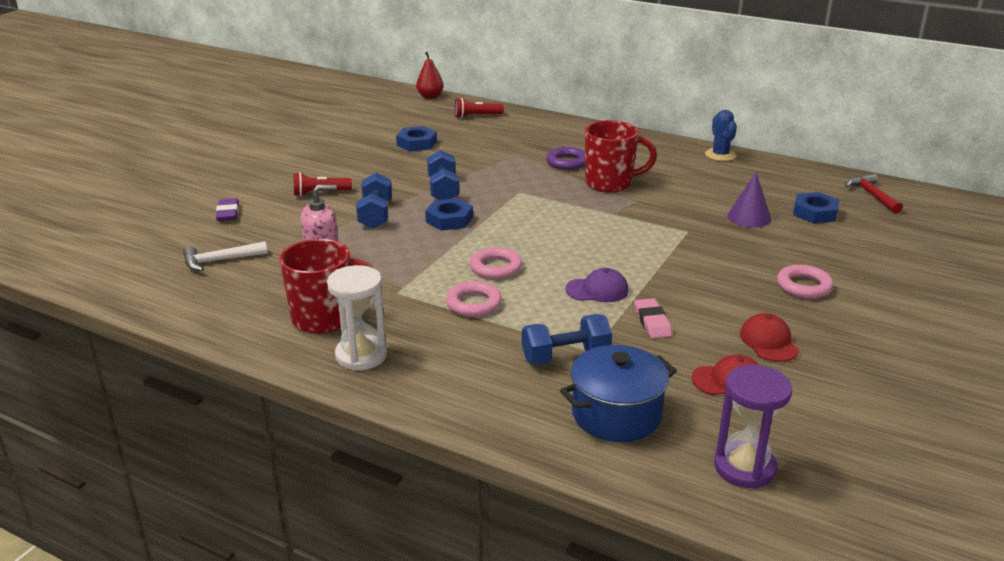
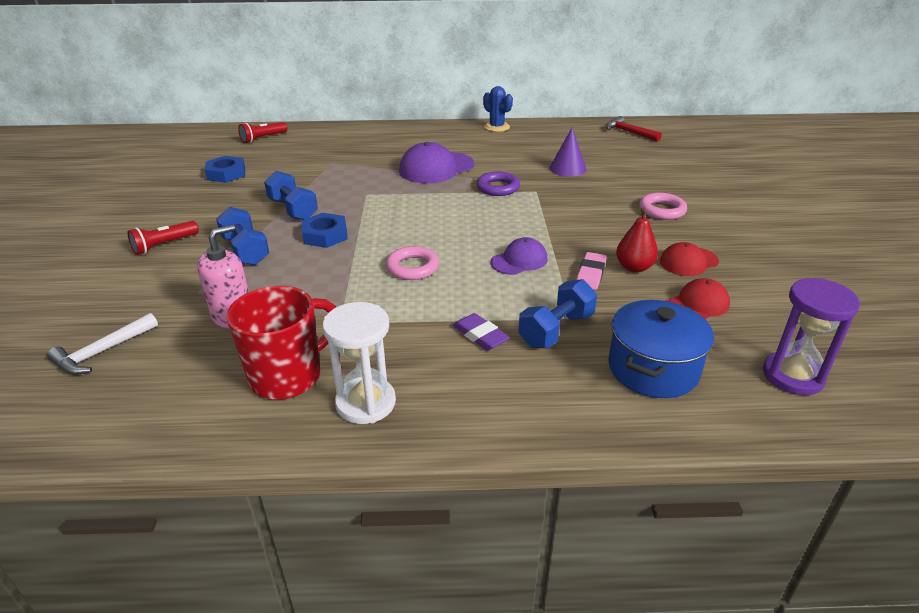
camera: 30 degrees left, 5 degrees up
(228, 213) = (68, 295): purple eraser -> purple eraser (480, 335)
(430, 96) = (201, 130): red pear -> red pear (634, 267)
(473, 304) = (426, 308): pink ring -> none
(567, 162) = (383, 159): purple ring -> purple ring (498, 188)
(610, 183) = (436, 168): red mug -> purple cap
(652, 322) = (590, 274): pink eraser -> pink eraser turned 60 degrees clockwise
(768, 342) = (688, 262): red cap -> red cap turned 75 degrees counterclockwise
(815, 213) = (607, 154): blue nut -> none

